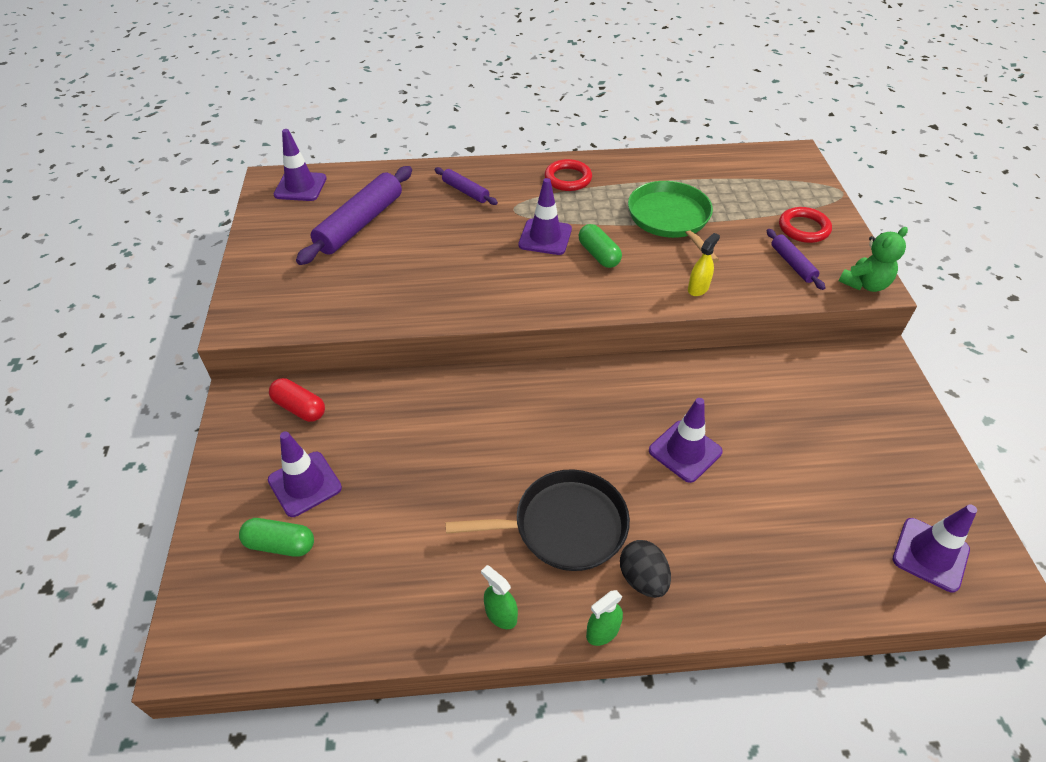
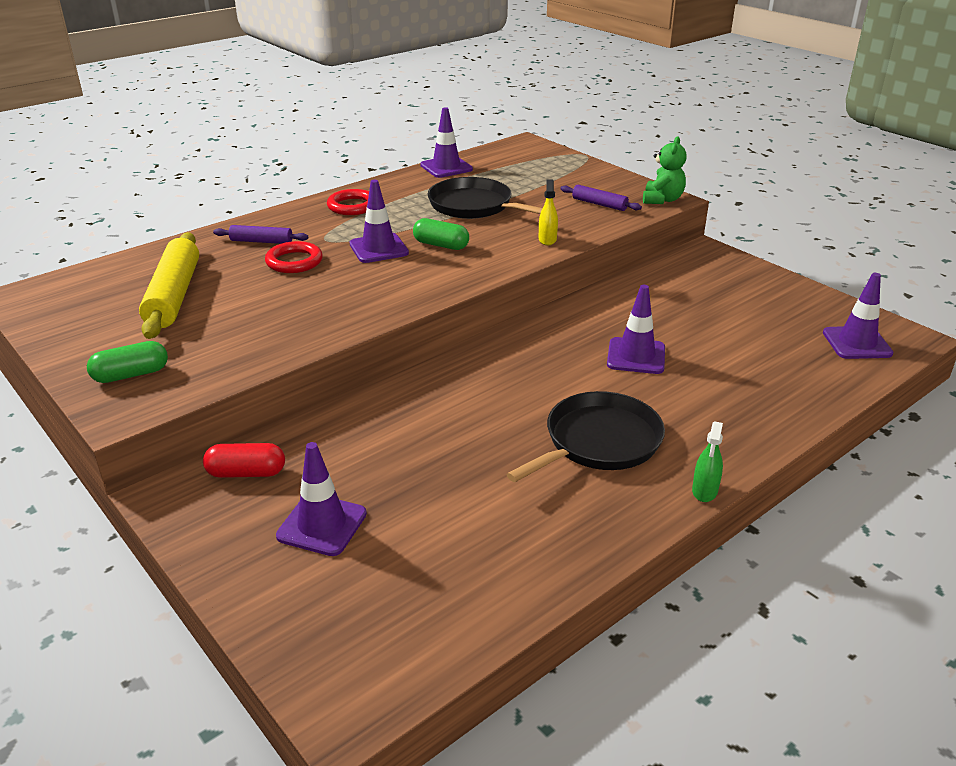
camera: 35 degrees left, 15 degrees down
(280, 544) = (350, 580): green capsule -> green capsule (131, 374)
(300, 187) = (65, 290): purple traffic cone -> purple traffic cone (446, 167)
(360, 224) = (174, 295): purple rolling pin -> yellow rolling pin
(501, 614) = (615, 522): green spray bottle -> none
(642, 578) = (695, 445): black egg -> none
(670, 219) = (474, 206): green pan -> black pan
(803, 228) = (583, 182): red ring -> red ring (294, 262)

